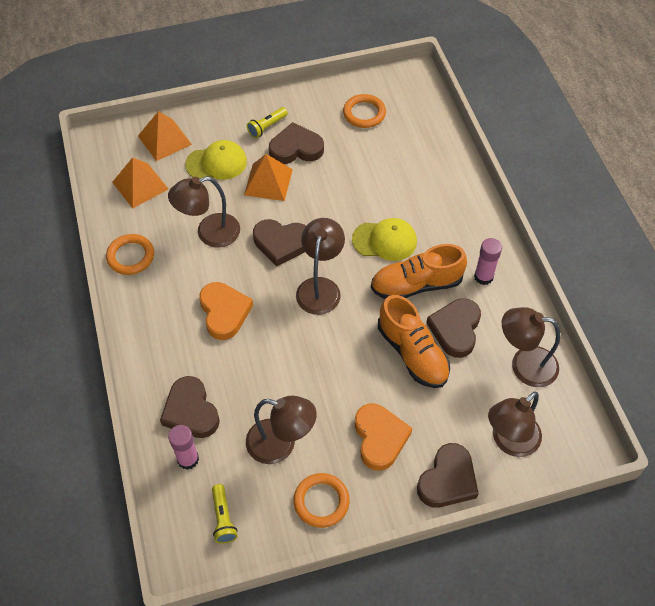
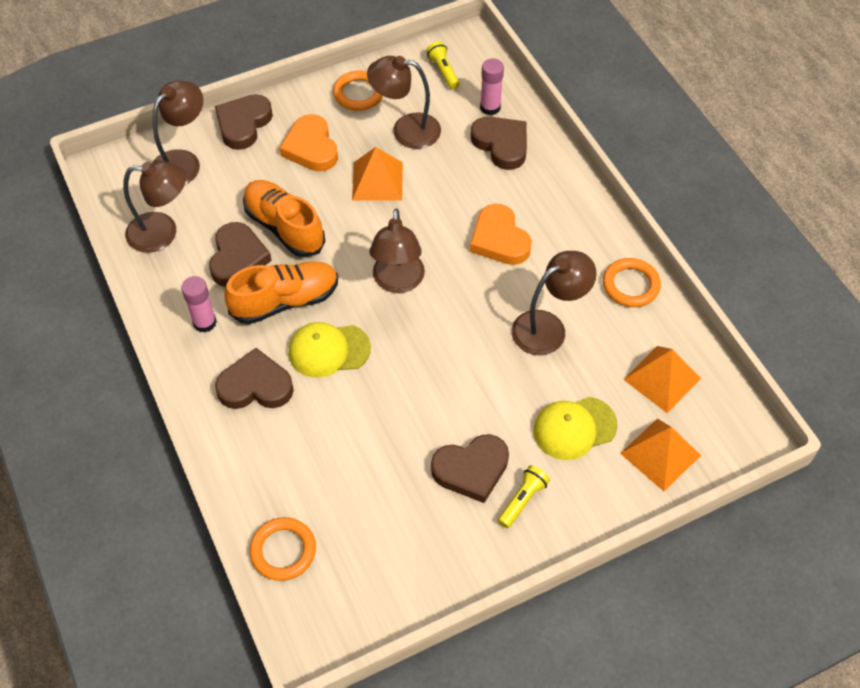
camera: 170 degrees right, 0 degrees up
(268, 182) = (495, 410): orange pyramid -> orange pyramid (377, 181)
(281, 243) = (456, 328): brown heart -> brown heart (255, 386)
(364, 113) = (383, 549): orange ring -> orange ring (283, 551)

